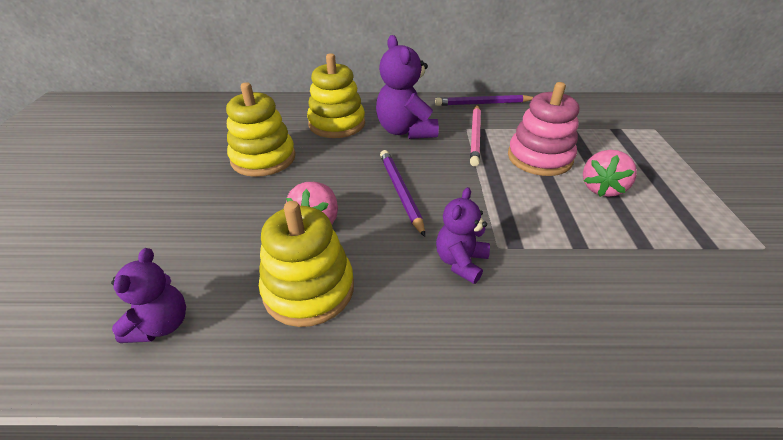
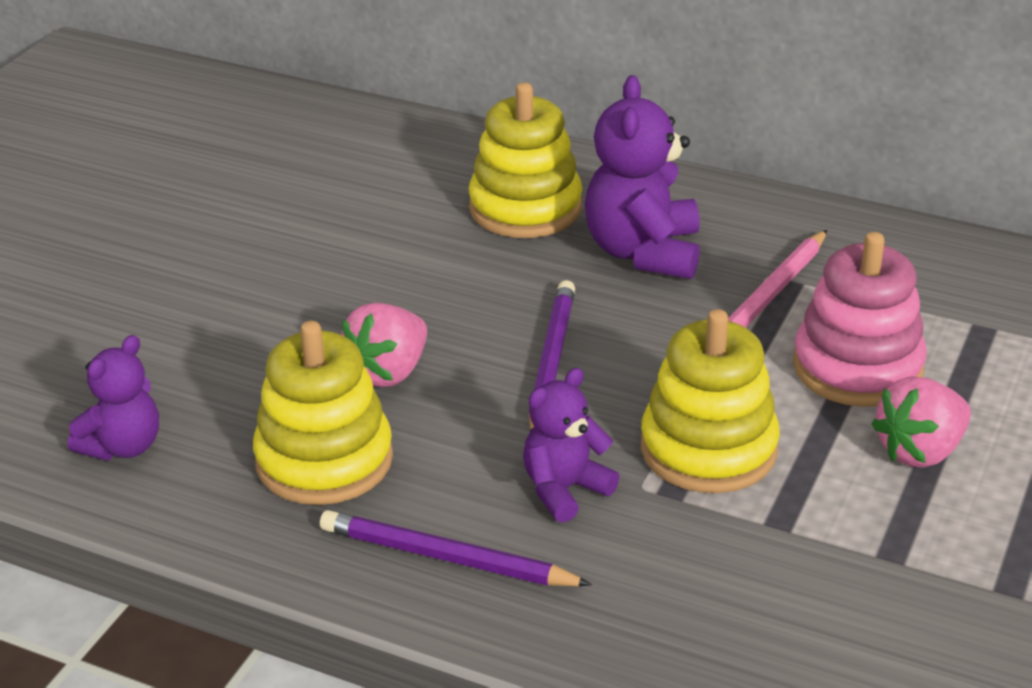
camera: 25 degrees right, 5 degrees down
(263, 158) = (361, 245): yellow stacking toy -> yellow stacking toy (708, 449)
(483, 104) = (849, 230): purple pencil -> purple pencil (446, 558)

